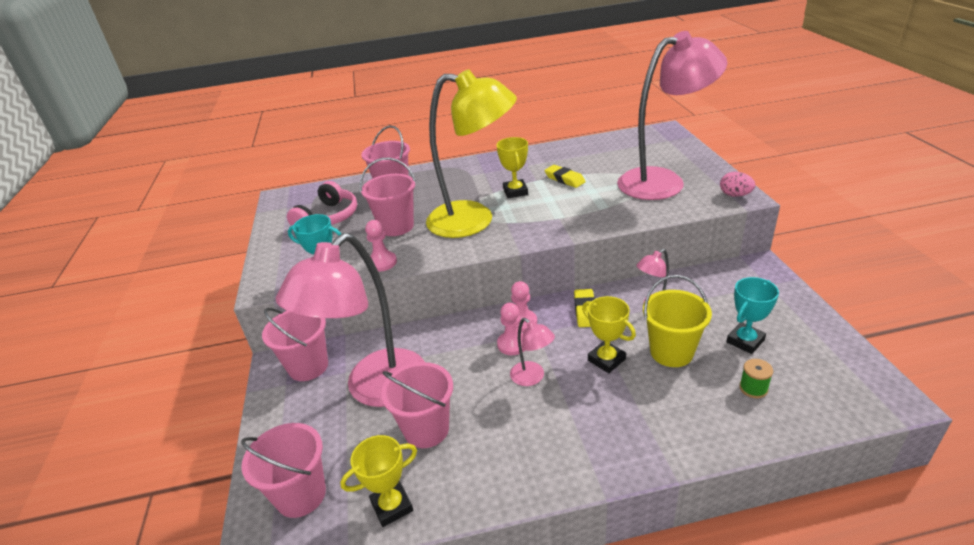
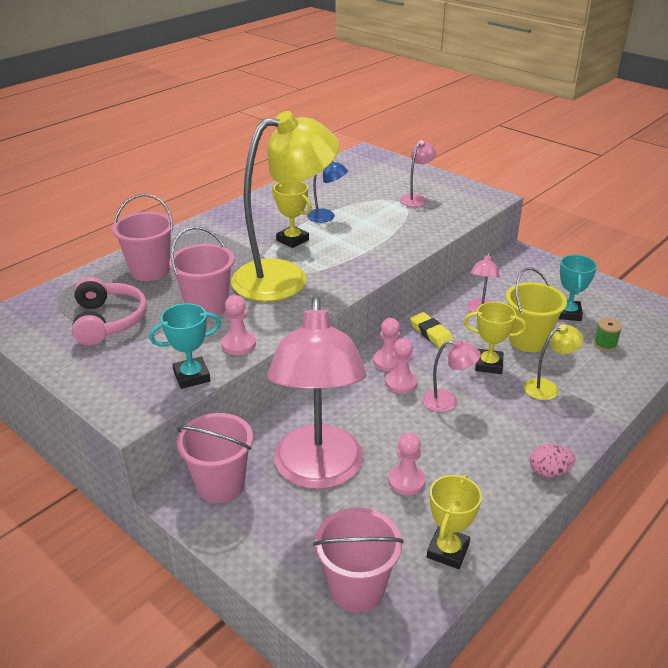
camera: 40 degrees left, 0 degrees up
(426, 429) = (406, 481): pink bucket -> pink pawn
(564, 179) = (327, 217): yellow eraser -> blue lamp
(640, 406) = (547, 387): none -> yellow lamp
(663, 181) = (416, 198): pink lamp -> pink lamp, size x0.42
(735, 195) = (484, 197): pink egg -> pink egg (549, 472)

